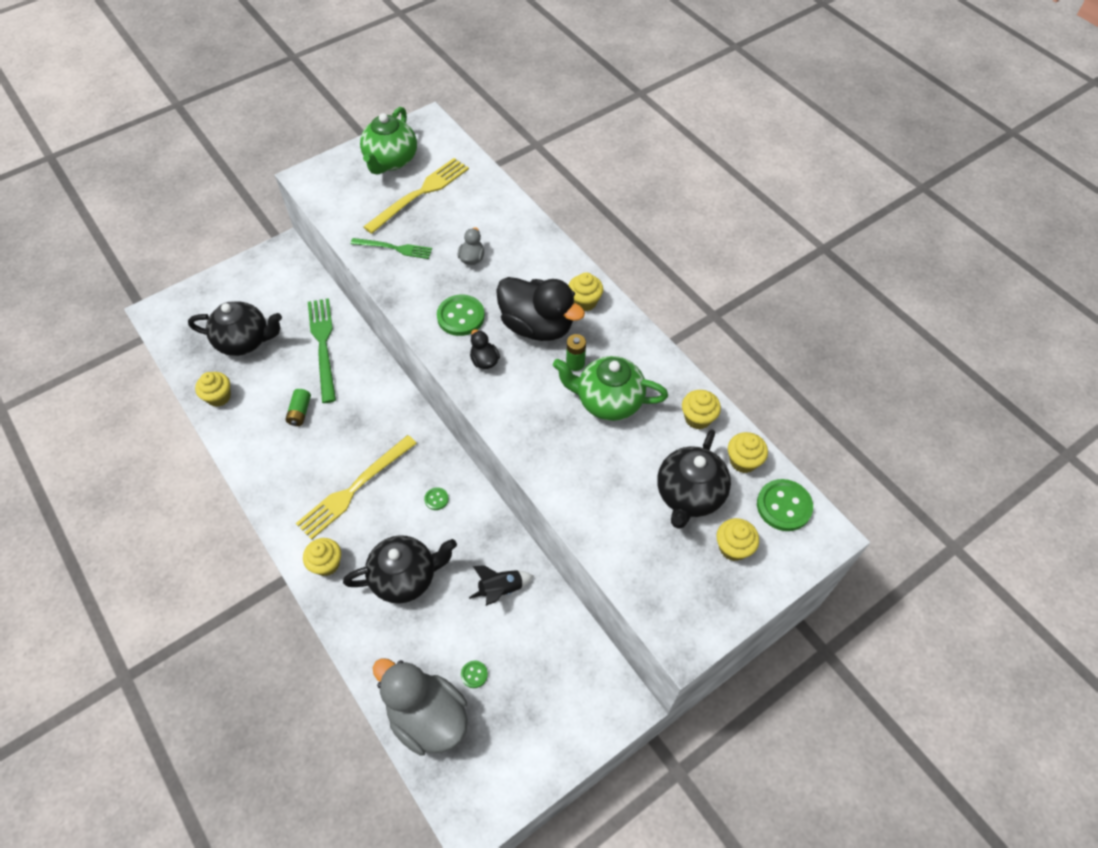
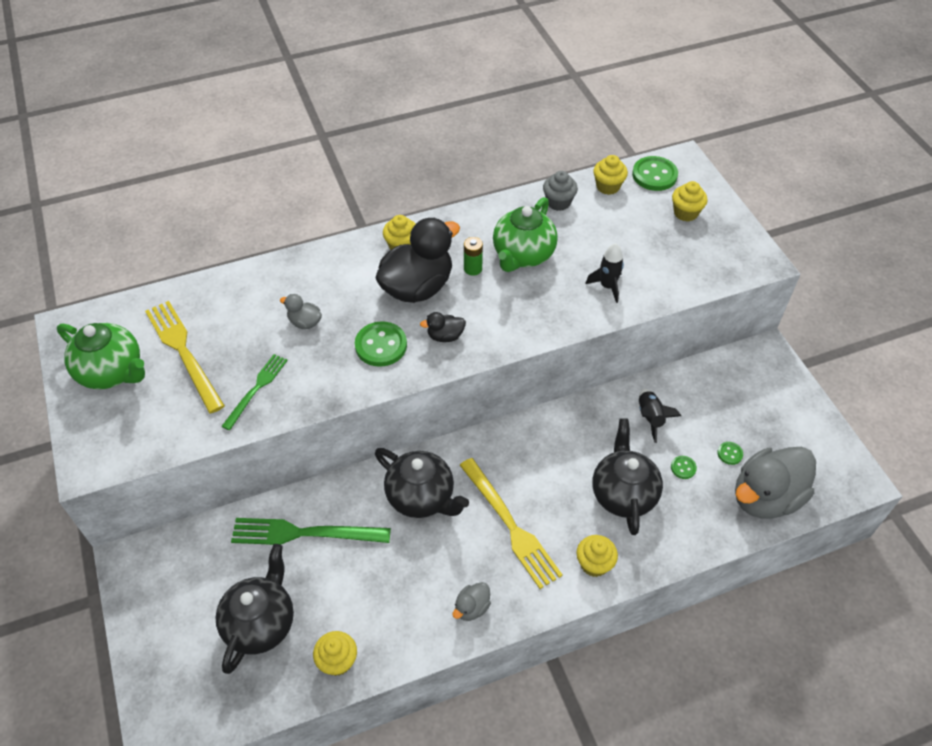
camera: 75 degrees left, 5 degrees down
(272, 476) = (472, 608): none -> grey duck
(300, 412) = (392, 569): green battery -> none
(436, 499) = (542, 453): green button -> green button (683, 468)
(590, 484) = (607, 286): none -> black rocket
(689, 495) = (632, 226): black teapot -> black teapot (421, 497)
(697, 418) = (558, 202): yellow cupcake -> grey cupcake

